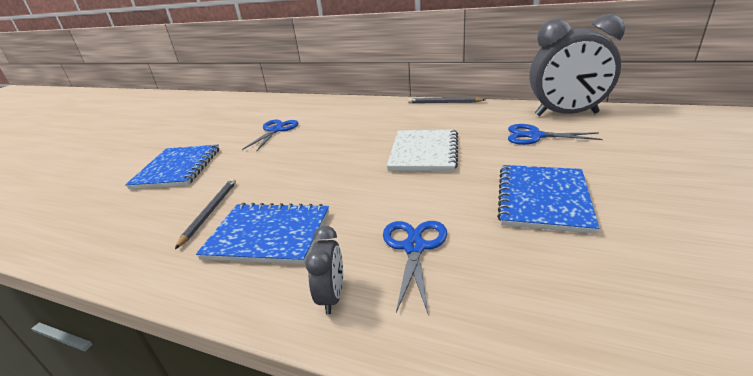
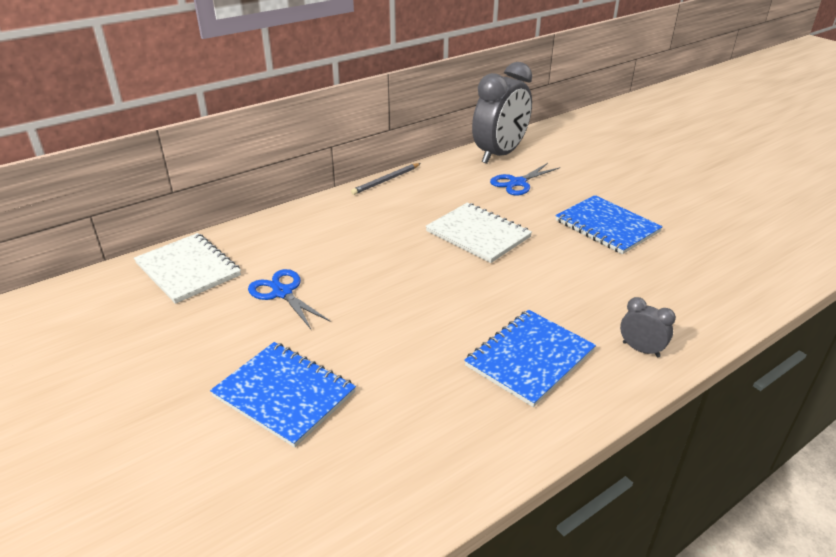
camera: 60 degrees left, 5 degrees up
(210, 212) = (444, 386): grey pencil -> none
(276, 106) = (188, 269): none -> white notebook
(414, 247) = (615, 296): blue scissors -> none

